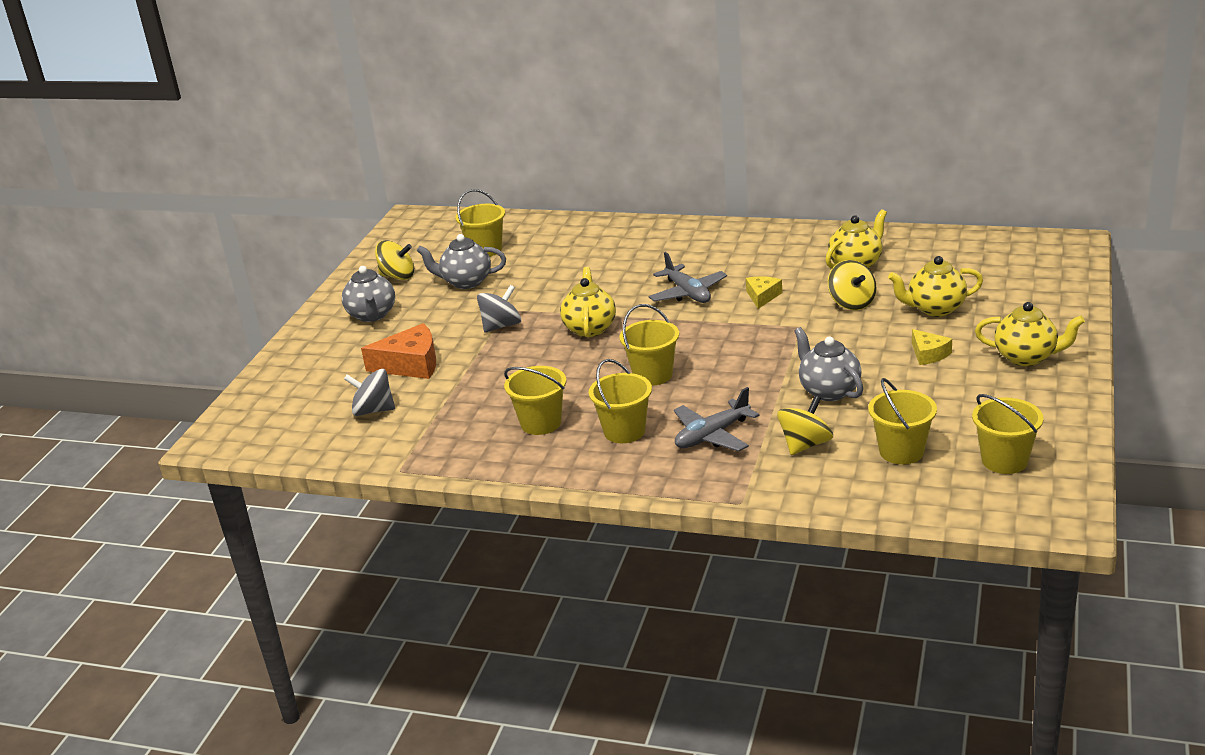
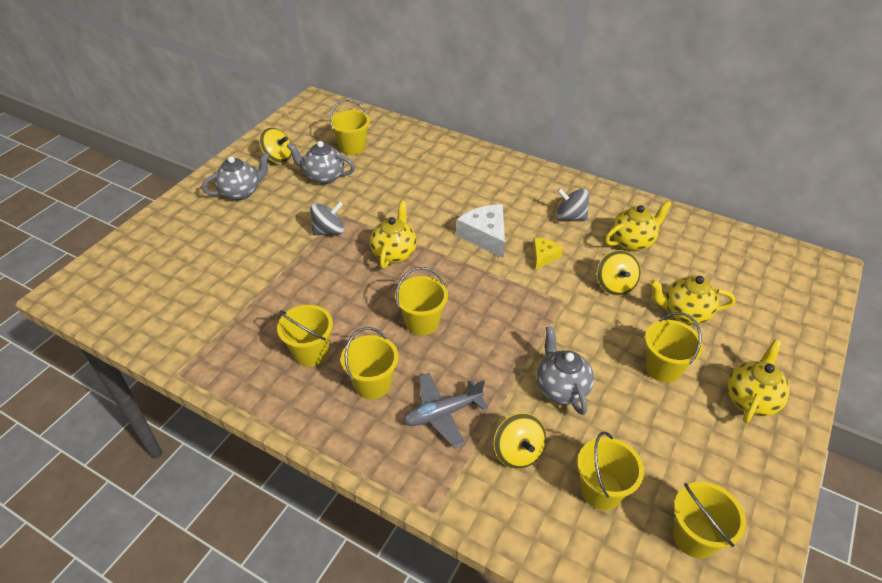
camera: 10 degrees right, 15 degrees up
(372, 315) = (241, 192): grey teapot -> grey teapot turned 120 degrees counterclockwise
(373, 410) = (192, 296): grey spinning top -> grey spinning top (570, 217)
(411, 364) = (244, 253): orange cheese -> none
(687, 293) = (485, 236): grey plane -> white cheese
(805, 445) = (518, 452): yellow spinning top -> yellow spinning top turned 105 degrees clockwise
(928, 354) = (663, 368): yellow cheese -> yellow bucket
(1026, 357) = (751, 399): yellow teapot -> yellow teapot turned 90 degrees counterclockwise

